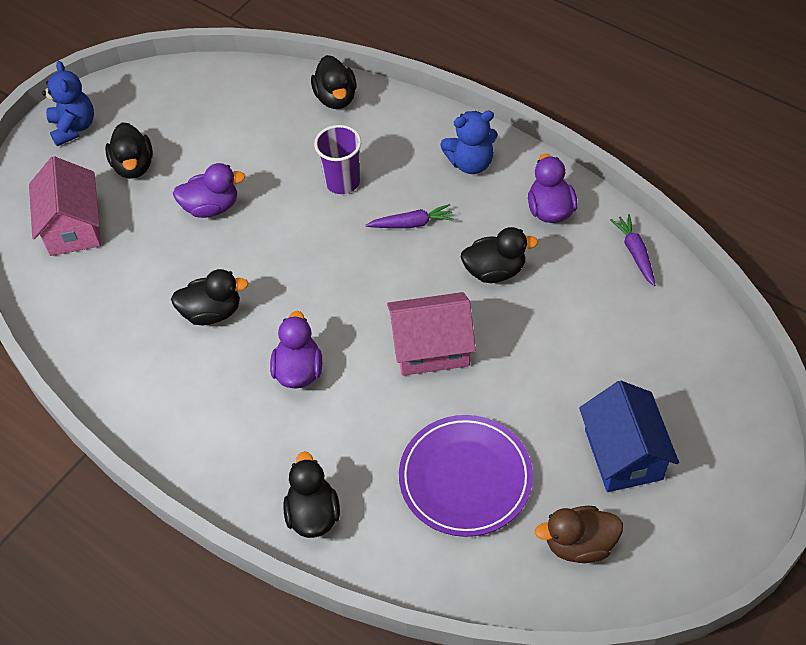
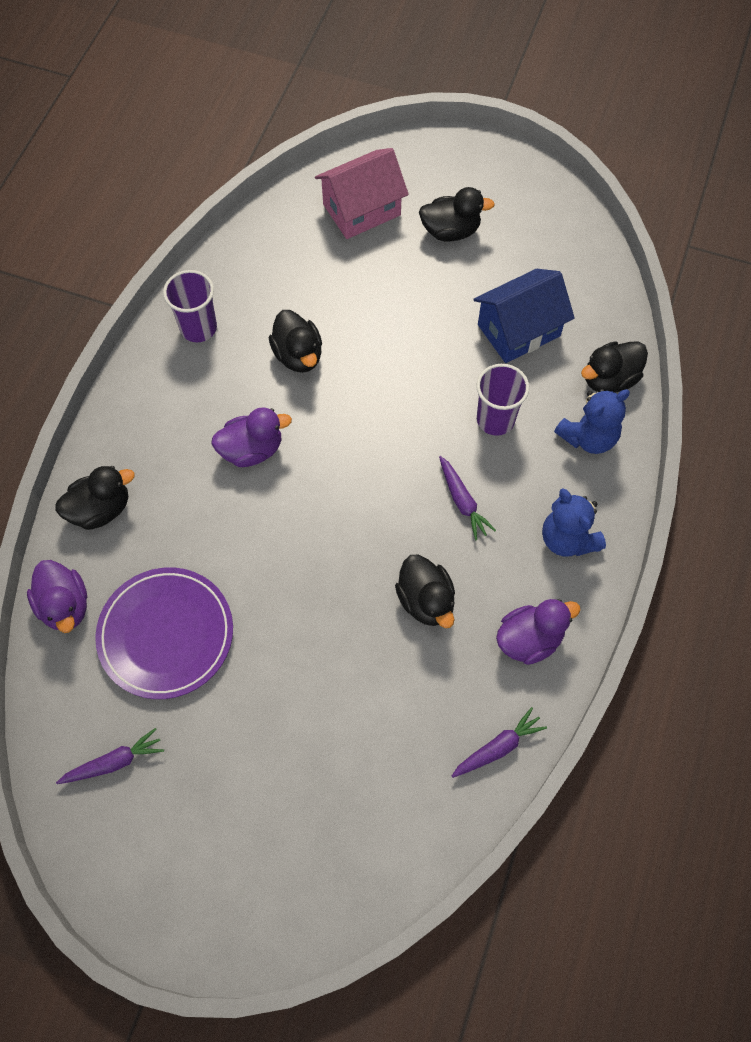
camera: 70 degrees right, 10 degrees up
(73, 127) = (480, 166): blue teddy bear -> blue teddy bear (588, 437)
(134, 166) = (450, 231): black duck -> black duck turned 150 degrees counterclockwise
(141, 390) = (198, 328): none -> purple cup
(211, 207) = (423, 313): purple duck -> purple duck (65, 606)
(431, 348) = (310, 563): pink house -> none
(579, 544) = (114, 762): brown duck -> purple carrot
(623, 454) = (227, 786): blue house -> blue house (519, 330)

